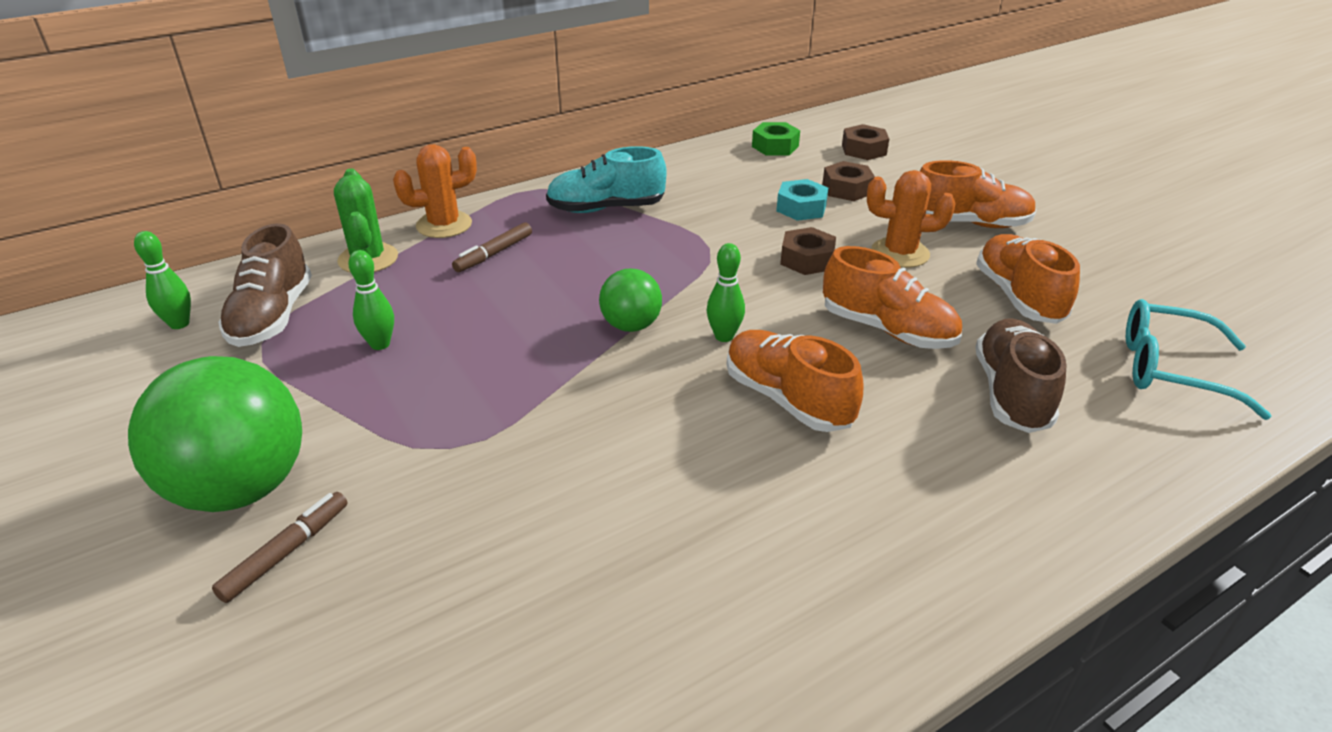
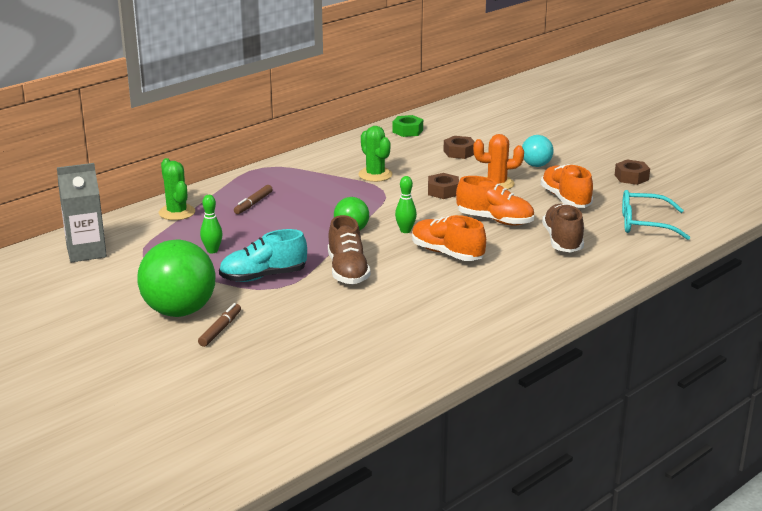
camera: 10 degrees left, 10 degrees down
(179, 324) = (86, 252): green bowling pin -> grey carton
(272, 316) = (139, 244): brown shoe -> brown shoe (347, 271)
(444, 225) = (213, 191): orange cactus -> none
(606, 208) = (311, 175): turquoise shoe -> turquoise shoe (263, 276)
(705, 218) = (375, 175): none -> green cactus
(801, 208) = (433, 165): turquoise nut -> none
(864, 150) = (466, 129): brown nut -> brown nut (631, 177)
(969, 223) = (536, 165): orange shoe -> turquoise ball

